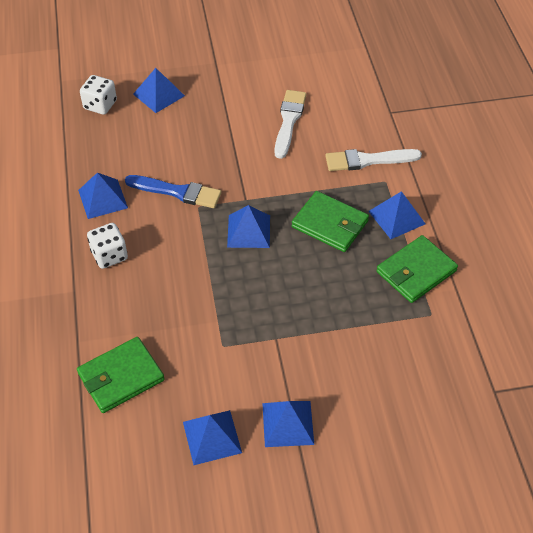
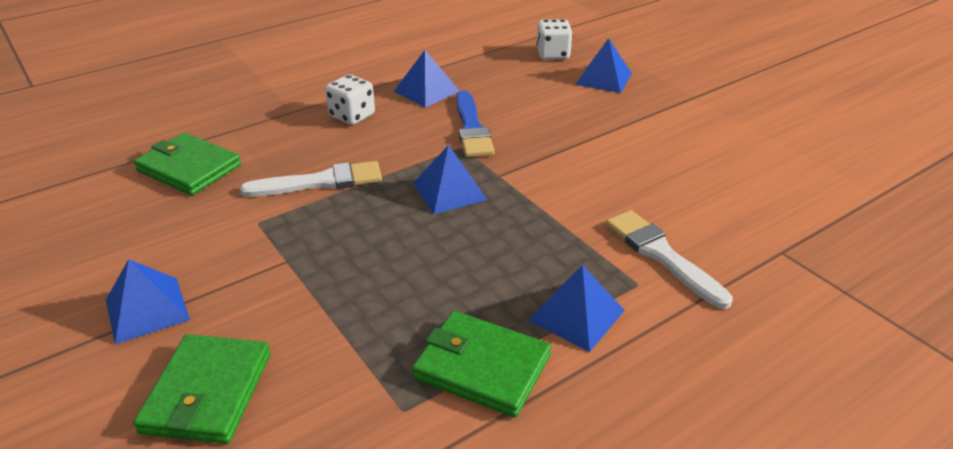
camera: 65 degrees right, 15 degrees down
(212, 437) = (115, 252): blue pyramid -> none
(289, 121) = (661, 170): white brush -> white brush (320, 182)
(330, 224) = (511, 253): green wallet -> green wallet (208, 392)

